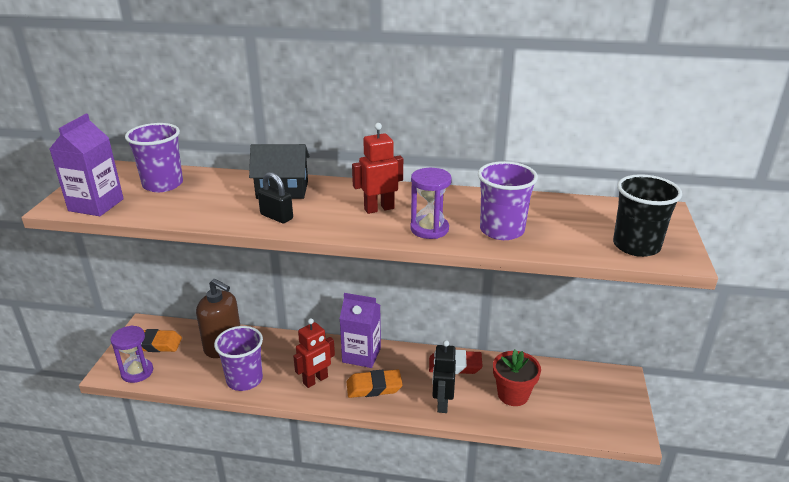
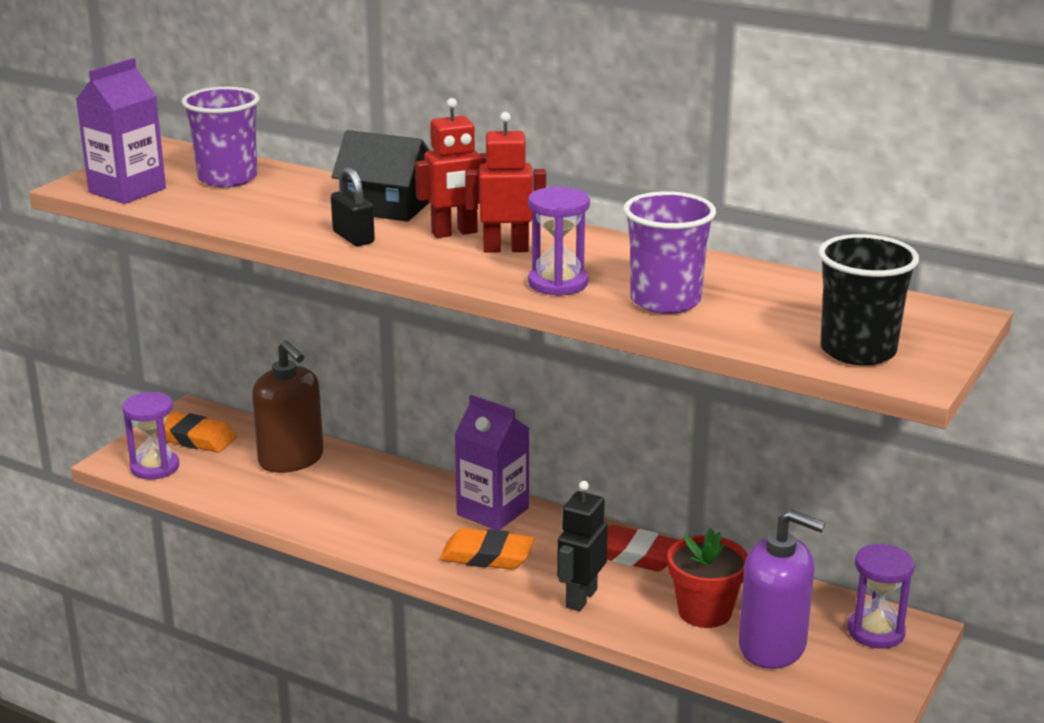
camera: 20 degrees right, 5 degrees down
(244, 379) = (299, 507): purple cup -> none
(315, 380) = (403, 529): red robot -> red robot (454, 233)
(561, 409) = (772, 646): none -> purple soap dispenser
(605, 384) = (876, 632): none -> purple hourglass

